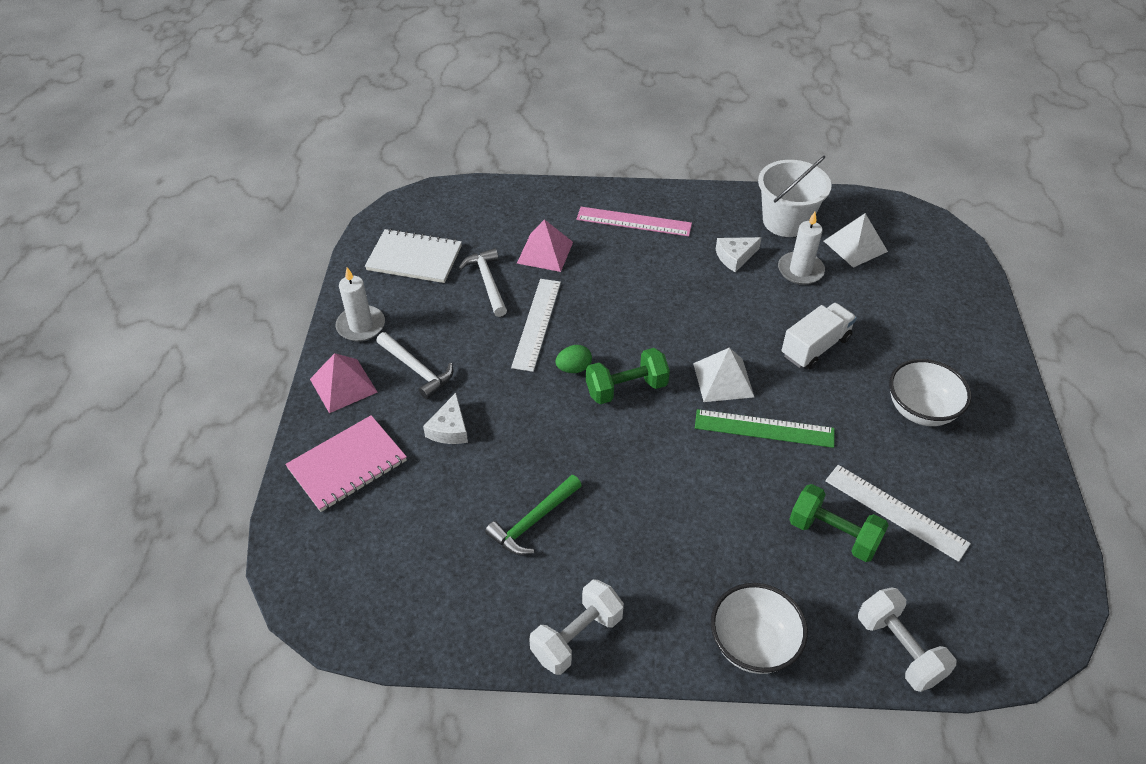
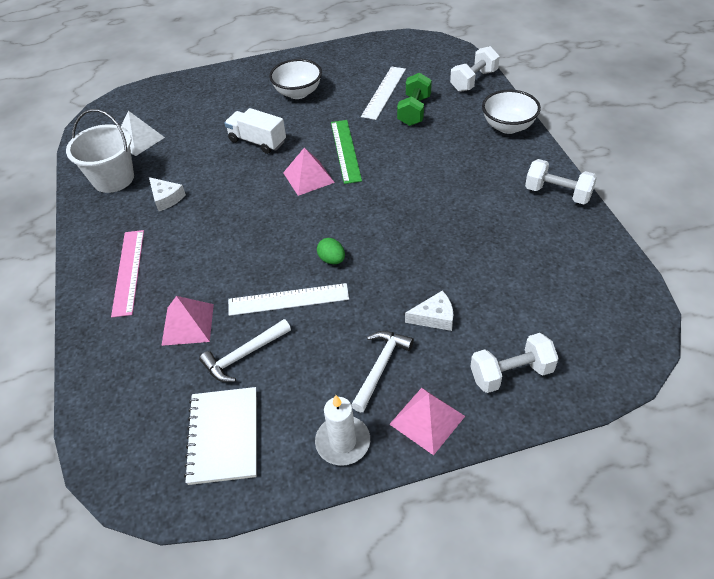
camera: 105 degrees left, 0 degrees up
(347, 465) = (511, 373): pink notebook -> white dumbbell
(533, 521) = (489, 238): green hammer -> none
(626, 388) = (340, 224): green dumbbell -> none
(723, 380) = (308, 177): white pyramid -> pink pyramid
(800, 270) = (175, 161): white candle -> none

